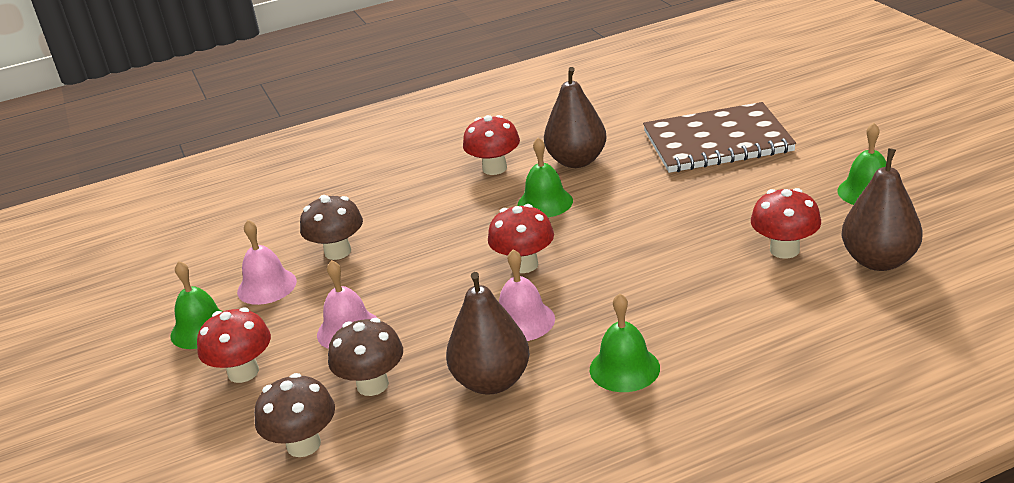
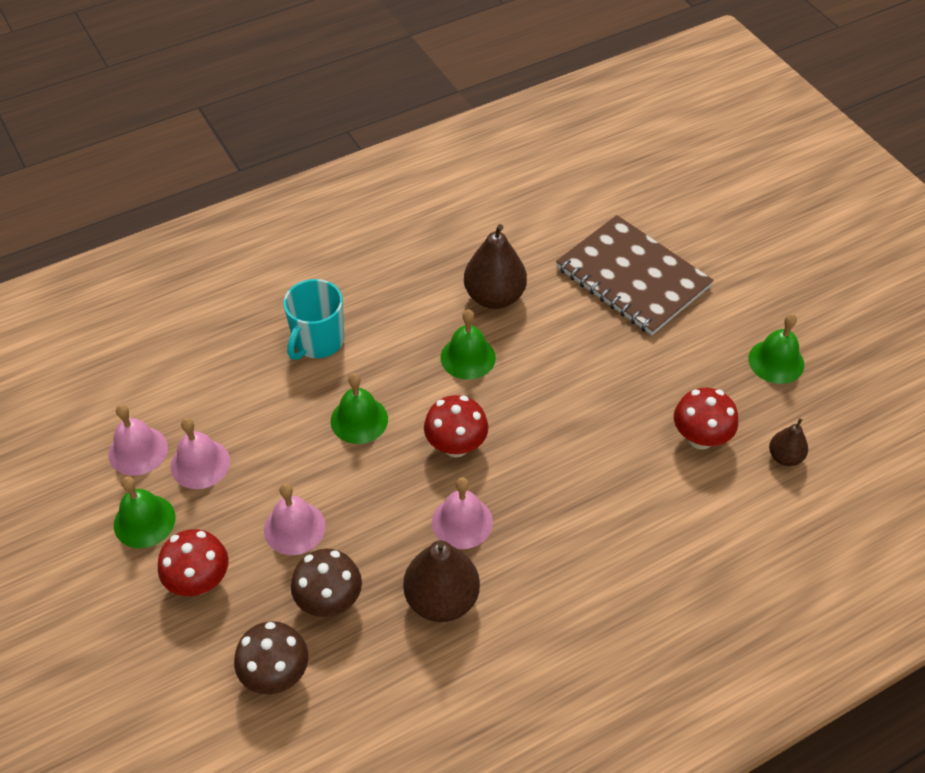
camera: 10 degrees left, 20 degrees up
(210, 279) = (138, 450): none -> pink bell
(338, 252) = (265, 417): brown mushroom -> none
(399, 198) = (318, 341): none -> turquoise mug
(494, 168) = (411, 302): red mushroom -> none
(624, 368) = (561, 586): green bell -> green bell (359, 420)
(717, 141) = (632, 277): brown notebook -> brown notebook turned 60 degrees clockwise
(879, 261) = (785, 457): brown pear -> brown pear, size x0.54

